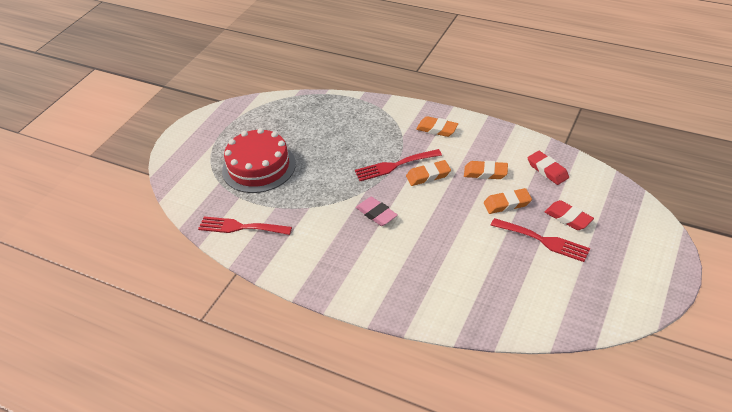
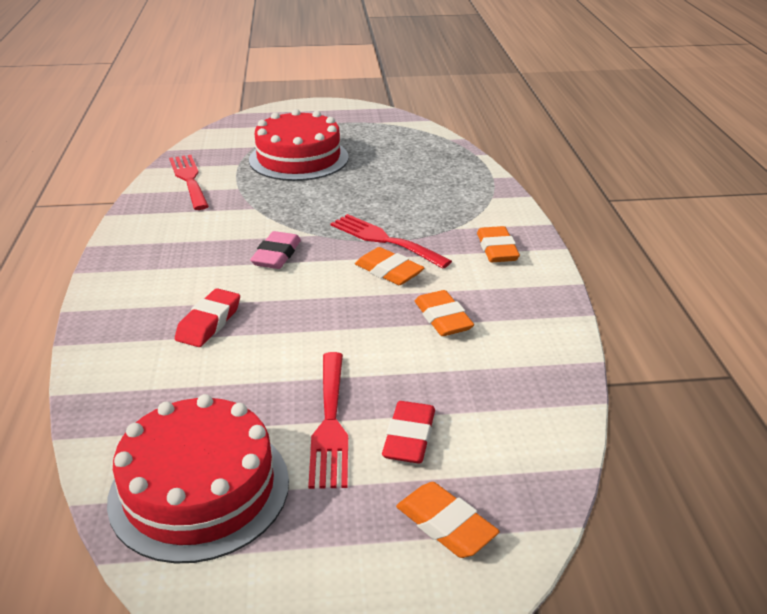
camera: 55 degrees right, 10 degrees down
(507, 204) = (389, 359): orange eraser -> orange eraser (446, 525)
(547, 170) = (511, 380): red eraser -> red eraser (209, 323)
(565, 299) = (199, 489): none -> red cake

